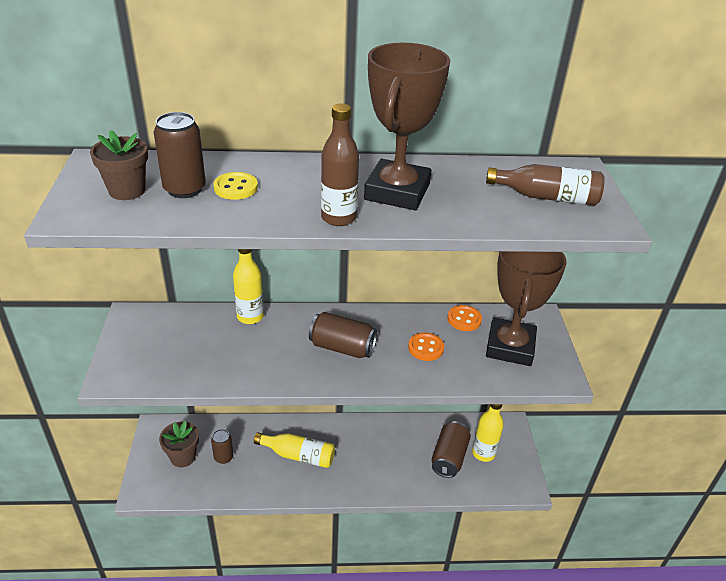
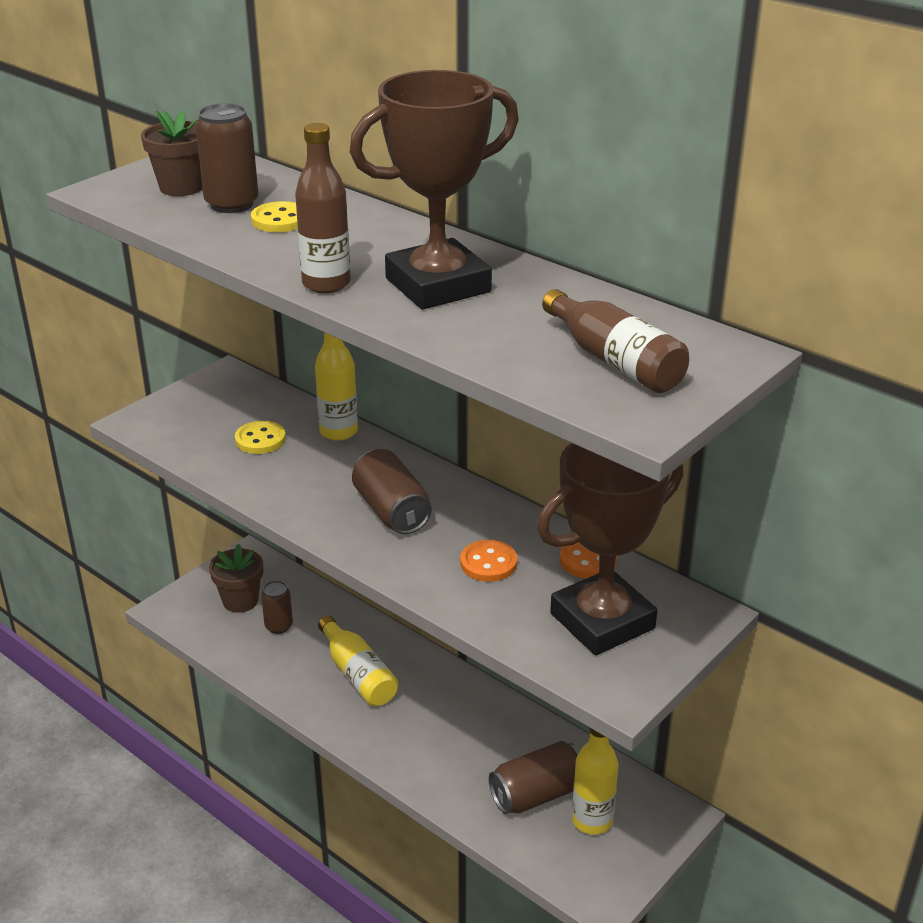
camera: 45 degrees right, 5 degrees down
(210, 346) = (260, 439): none -> yellow button

